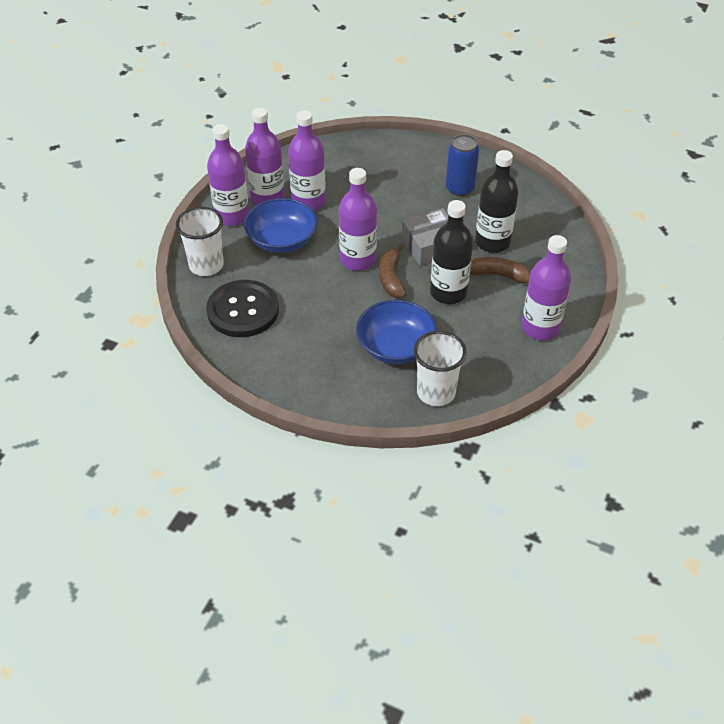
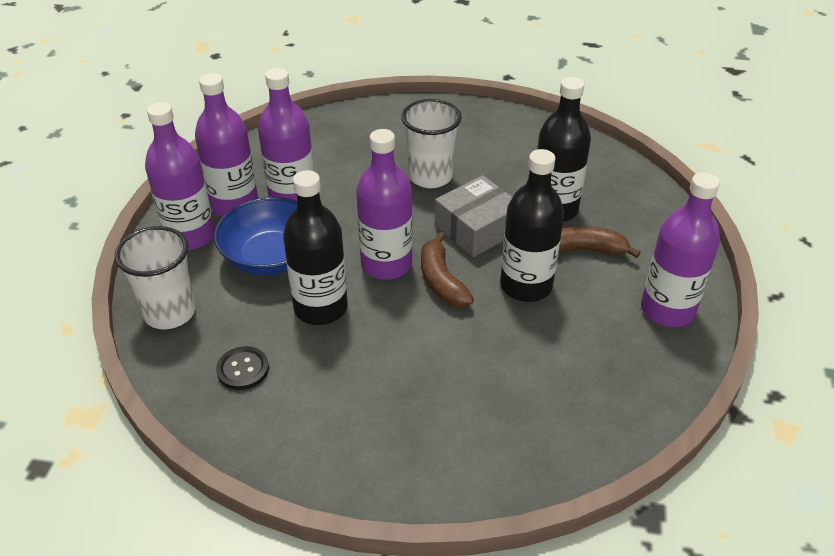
camera: 15 degrees left, 5 degrees down
(243, 310) = (243, 369): black button -> black button, size x0.47
(304, 281) = (321, 308): none -> black bottle
(395, 347) = (485, 378): blue bowl -> none
(436, 392) = (570, 436): white cup -> white cup (430, 177)
(460, 188) = (484, 150): blue can -> none

